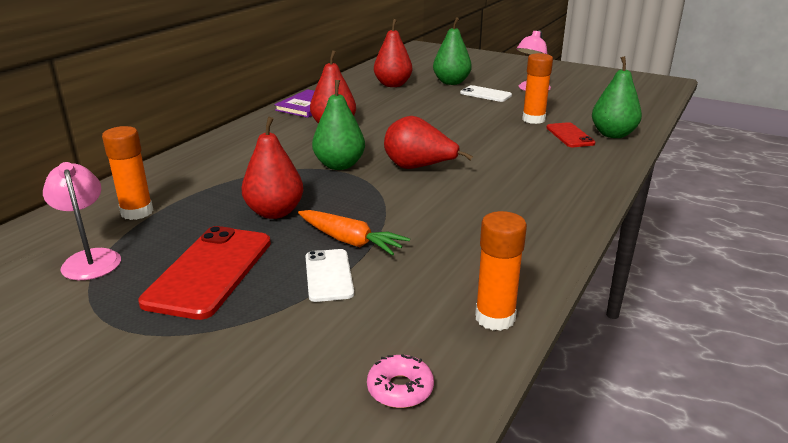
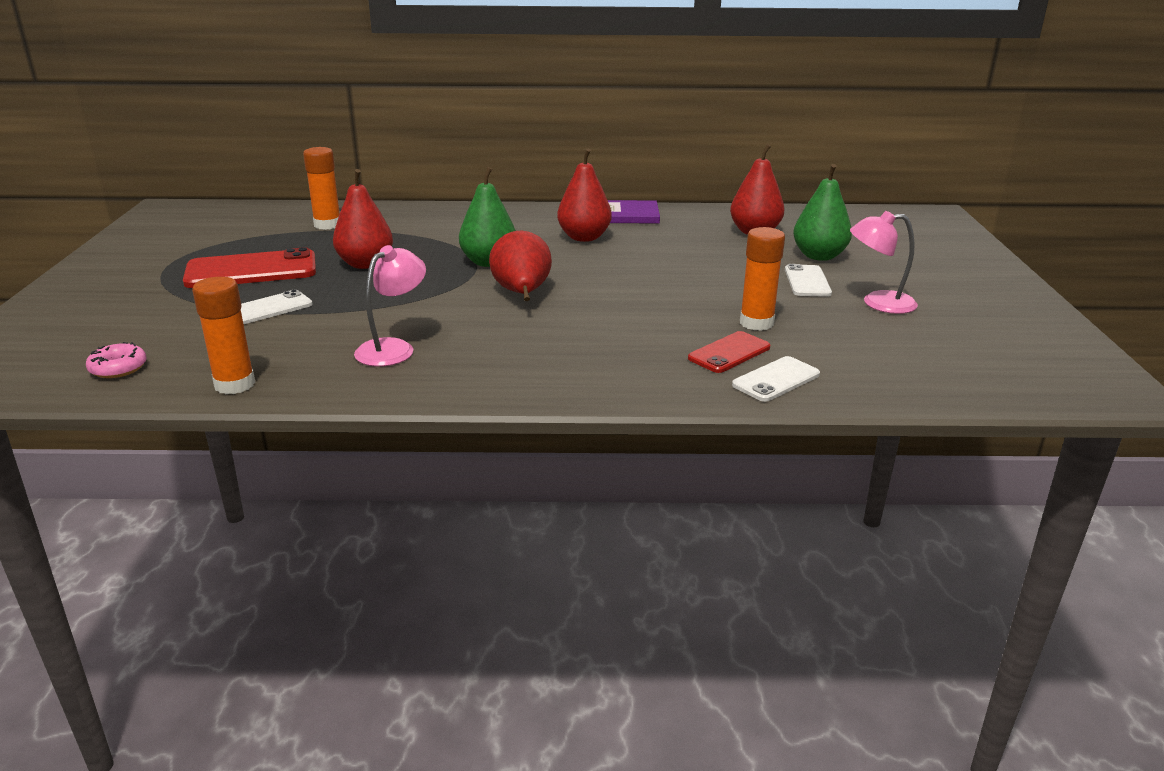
camera: 60 degrees right, 0 degrees up
(90, 258) = (248, 234): pink lamp -> pink lamp (393, 348)
(350, 241) = (334, 302): orange carrot -> none
(613, 134) = (776, 380): green pear -> white phone

